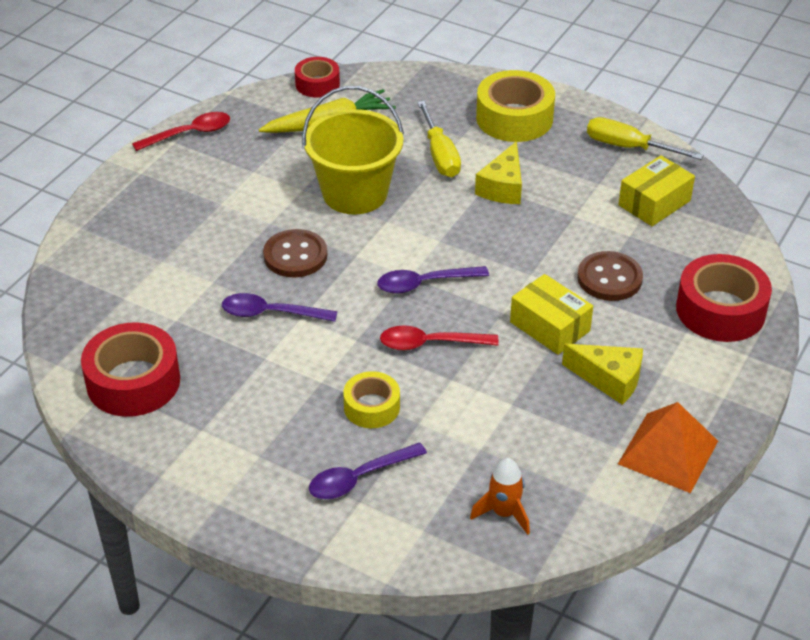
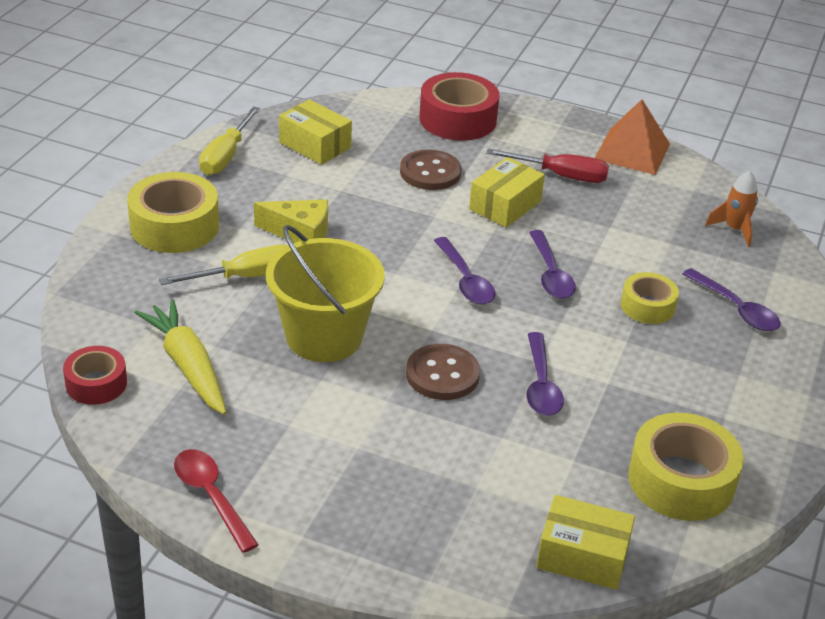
camera: 100 degrees left, 5 degrees down
(73, 308) = (582, 556): none -> yellow box
(133, 382) = (681, 480): red tape -> yellow tape
(430, 343) = (550, 274): red spoon -> purple spoon
(609, 379) = (561, 176): yellow cheese -> red screwdriver

